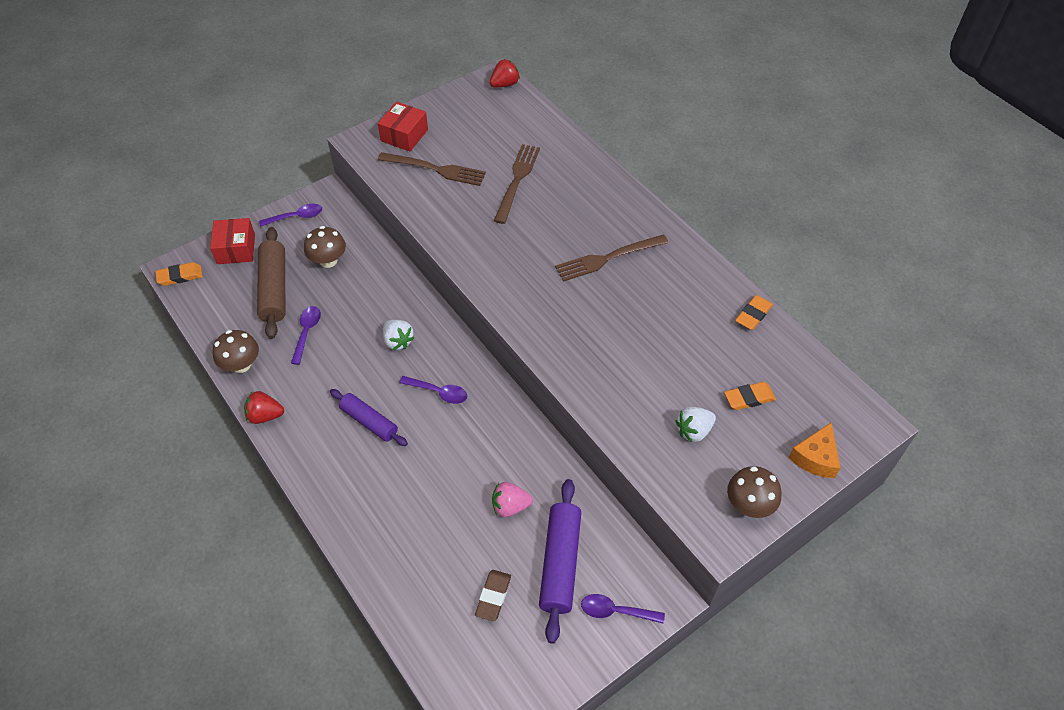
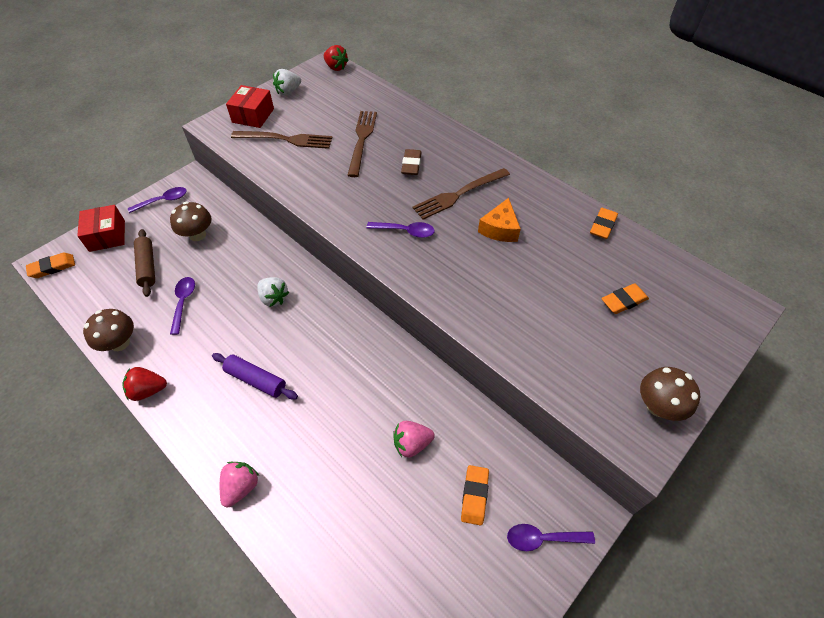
camera: 10 degrees left, 0 degrees up
(274, 289) = (147, 266): brown rolling pin -> brown rolling pin, size x0.66
(342, 519) = (241, 487): none -> pink strawberry
(438, 392) = (320, 341): purple spoon -> purple spoon (405, 231)
(493, 596) = (414, 546): brown eraser -> brown eraser (411, 164)
(504, 84) = (336, 67): red strawberry -> red strawberry turned 90 degrees clockwise
(560, 563) = (474, 496): purple rolling pin -> orange eraser
(693, 431) = (582, 340): white strawberry -> white strawberry (288, 91)
(815, 458) = (704, 348): orange cheese -> orange cheese (500, 229)

